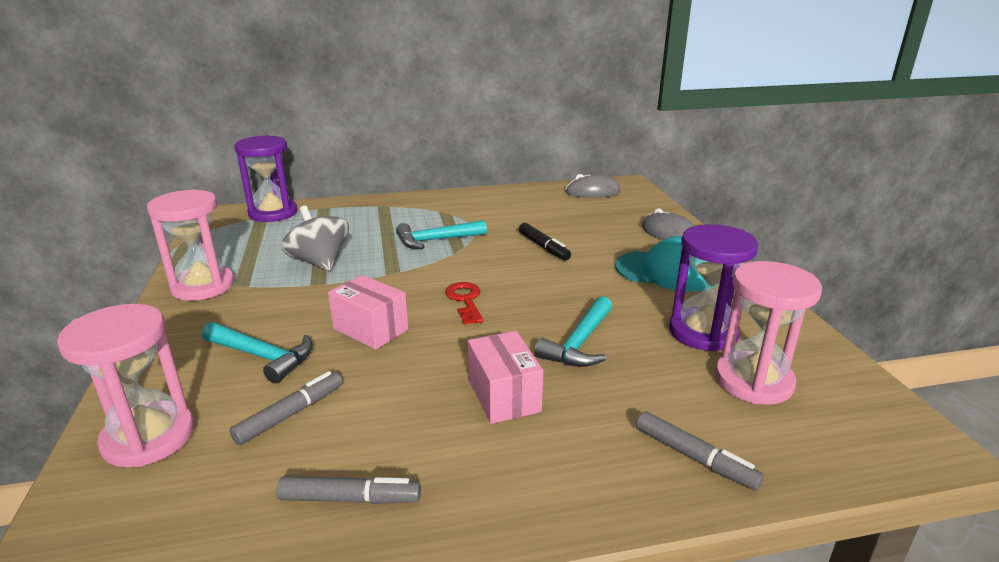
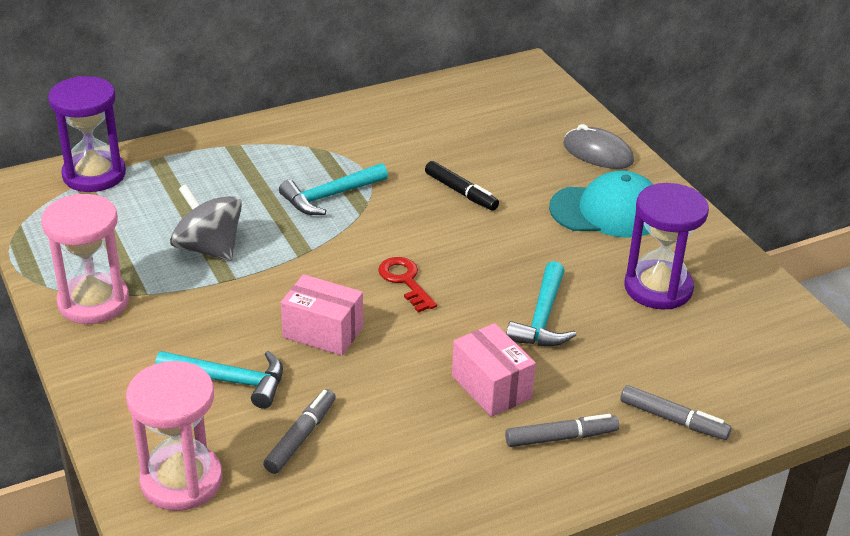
camera: 15 degrees left, 10 degrees up
(350, 499) = (402, 502): grey marker -> grey marker (561, 438)
(592, 192) = (488, 90): grey mouse -> none
(753, 381) = (712, 337): pink hourglass -> none

